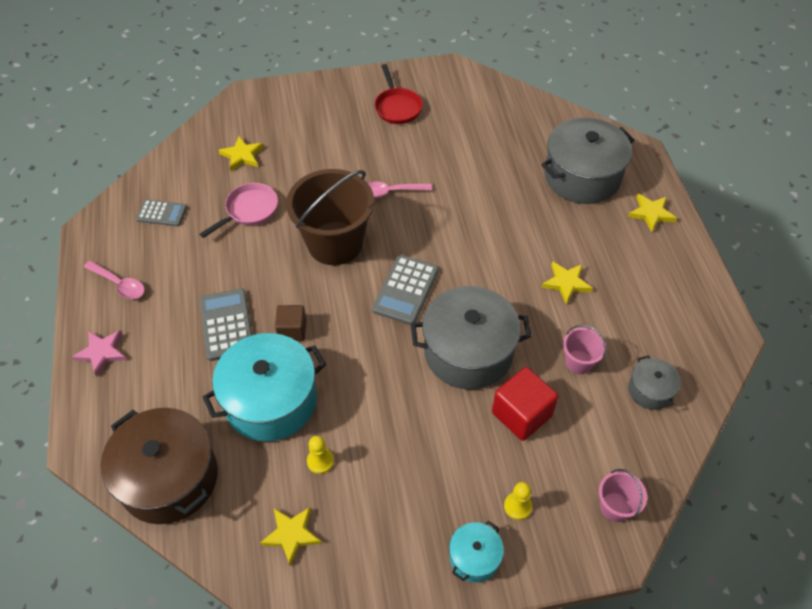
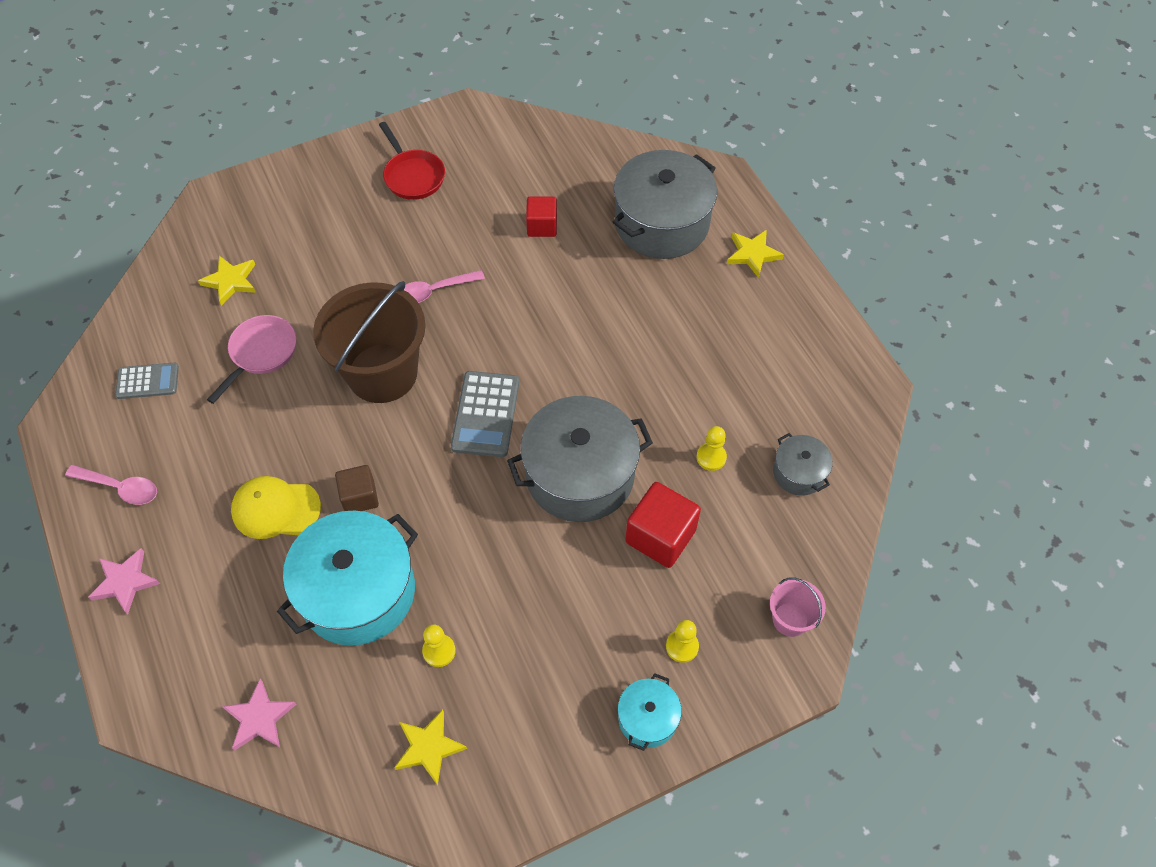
camera: 15 degrees left, 5 degrees up
(169, 478) = (259, 718): brown pot -> pink star
(227, 325) = (275, 509): grey calculator -> yellow cap
(486, 161) = (542, 226): none -> red cube
(566, 283) = (674, 363): yellow star -> none
(579, 362) = (711, 457): pink bucket -> yellow pawn

